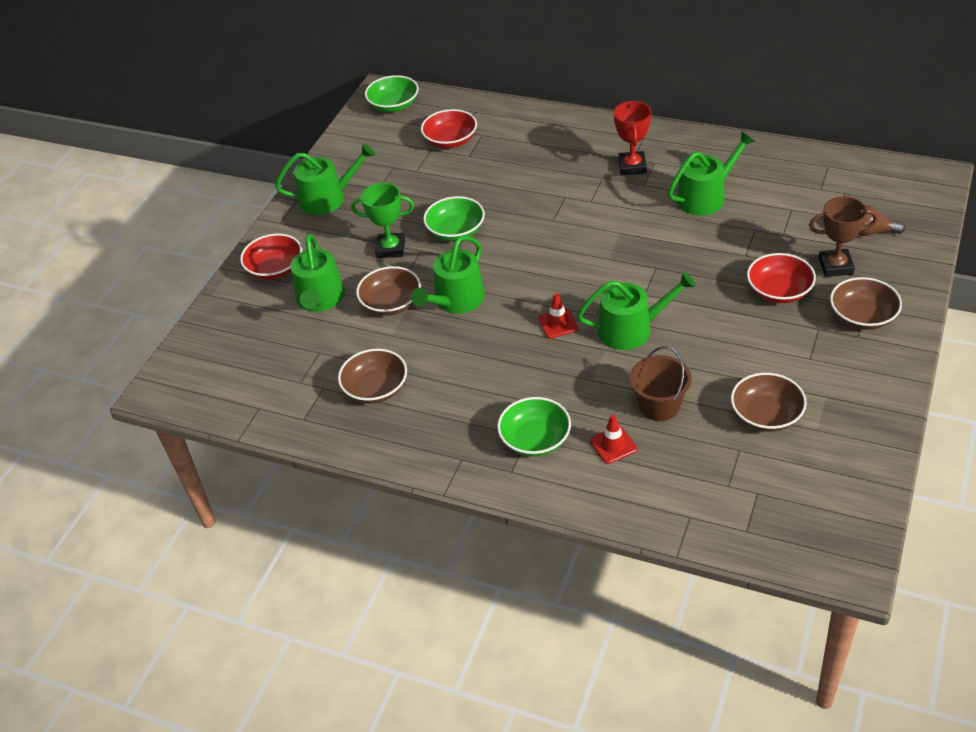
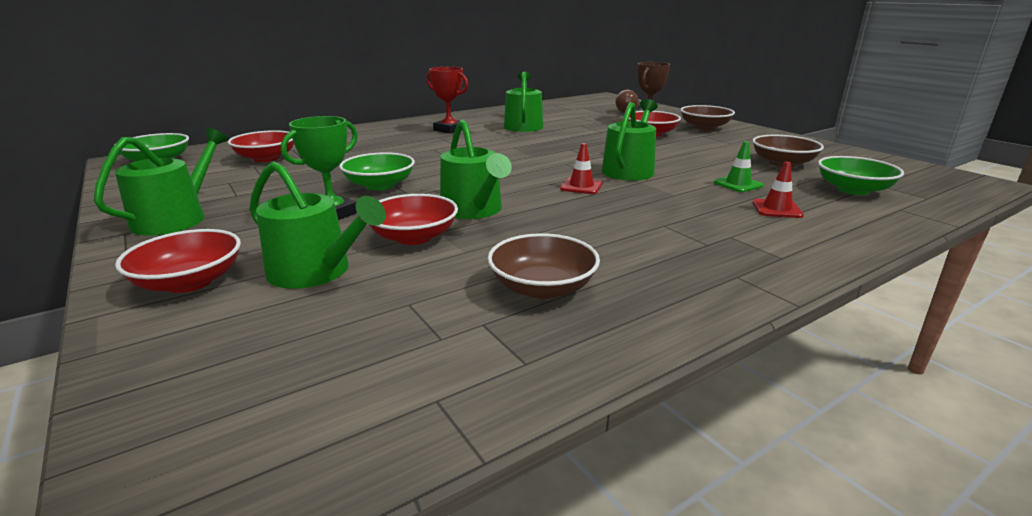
camera: 60 degrees left, 20 degrees down
(391, 303) = (413, 237): brown bowl -> red bowl
(535, 439) = (738, 234): green bowl -> green bowl (853, 189)
(659, 405) = (738, 184): brown bucket -> green traffic cone

